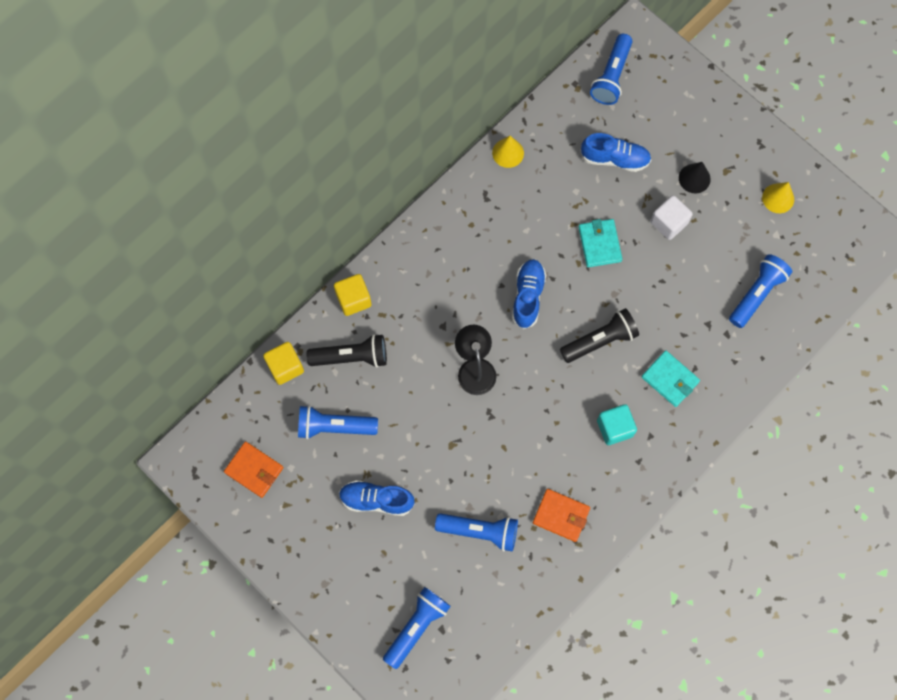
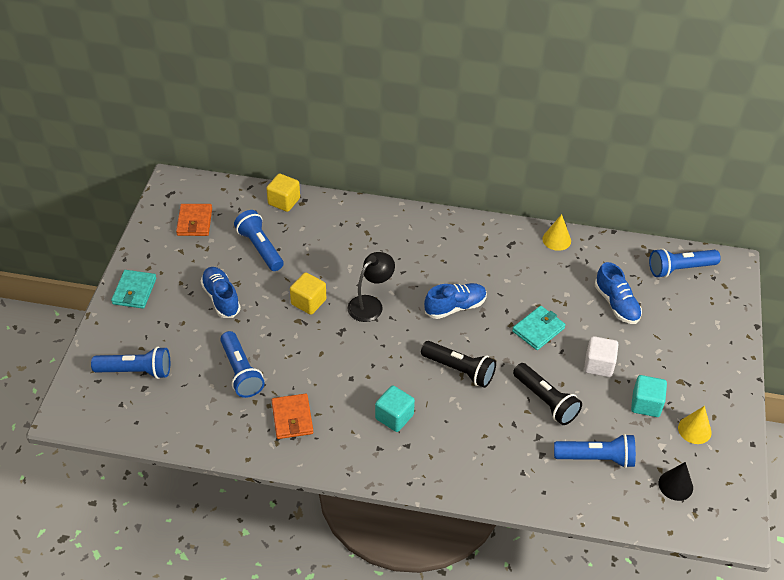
camera: 55 degrees right, 25 degrees down
(351, 357) = (321, 231): black flashlight -> black flashlight (546, 401)
(353, 299) = (365, 212): yellow cube -> yellow cube (308, 302)
(670, 379) = (467, 434): turquoise wallet -> turquoise wallet (134, 291)
(694, 178) = (652, 363): black cone -> black cone (675, 485)
(731, 216) = (646, 404): none -> turquoise cube

